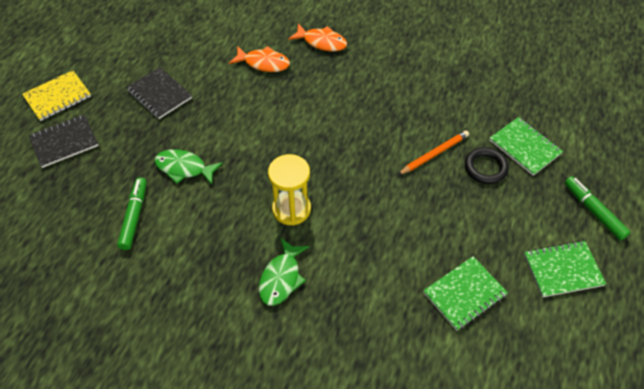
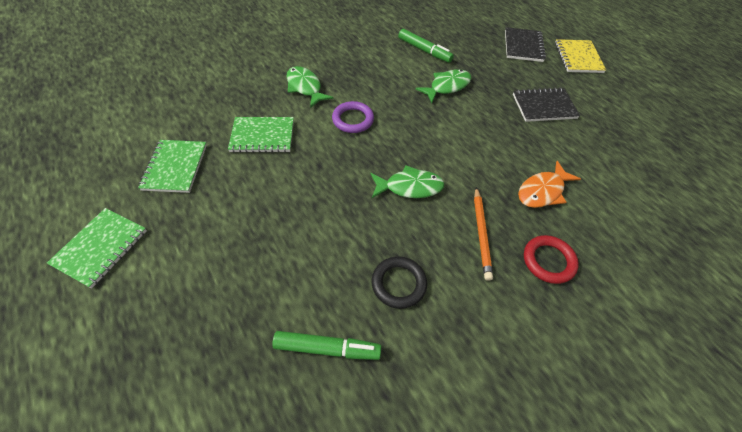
camera: 125 degrees right, 0 degrees up
(291, 209) = (353, 120): yellow hourglass -> purple ring
(321, 42) = (548, 261): orange fish -> red ring
(329, 131) = (409, 187): none -> green fish
(434, 154) = (307, 249): orange pencil -> orange pencil (481, 234)
(485, 168) = (247, 280): black ring -> black ring (398, 284)
(525, 147) = (227, 346): green notebook -> green notebook (262, 136)
(593, 211) = (97, 336): green marker -> green marker (327, 348)

